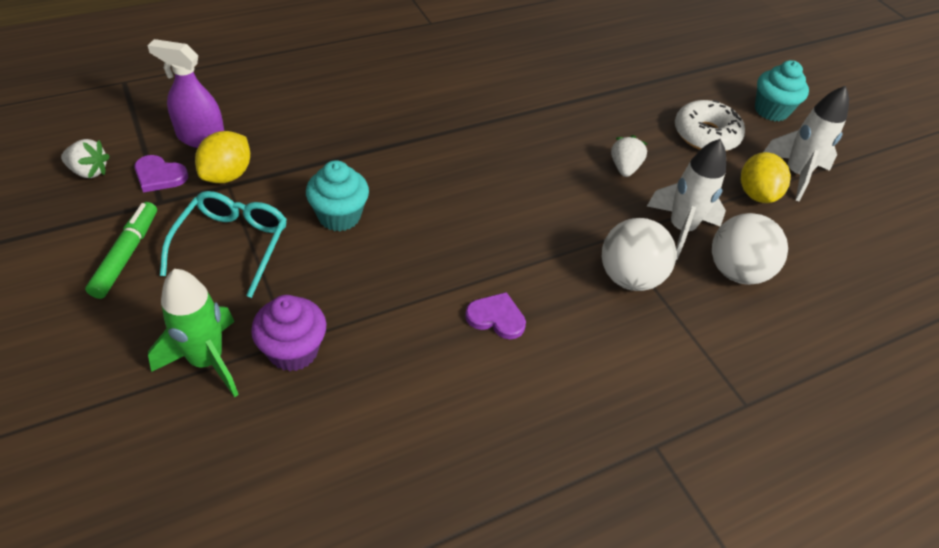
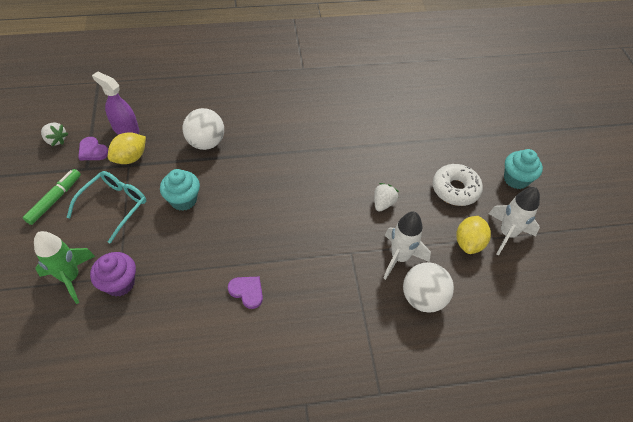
camera: 20 degrees right, 5 degrees up
(629, 277) = (346, 284): white ball -> white ball (206, 143)

